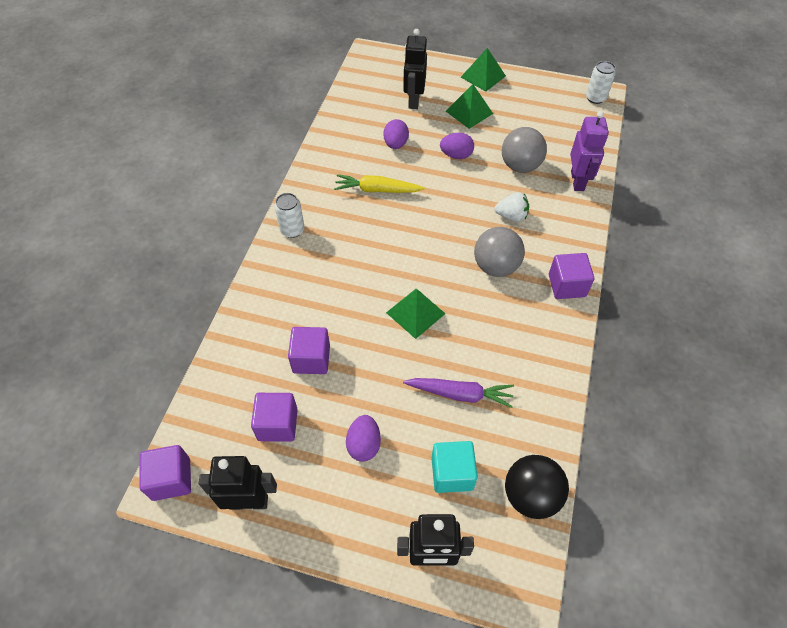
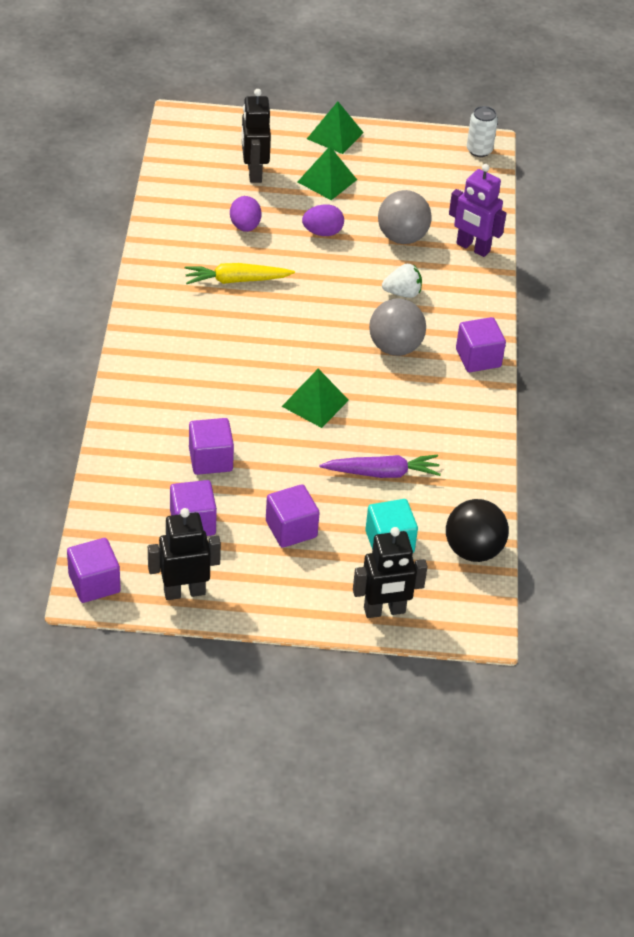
camera: 15 degrees left, 10 degrees down
(292, 230) = (147, 334): white can -> none
(364, 444) = (291, 529): purple egg -> purple cube
(577, 181) = (472, 248): purple robot -> purple robot turned 135 degrees clockwise

